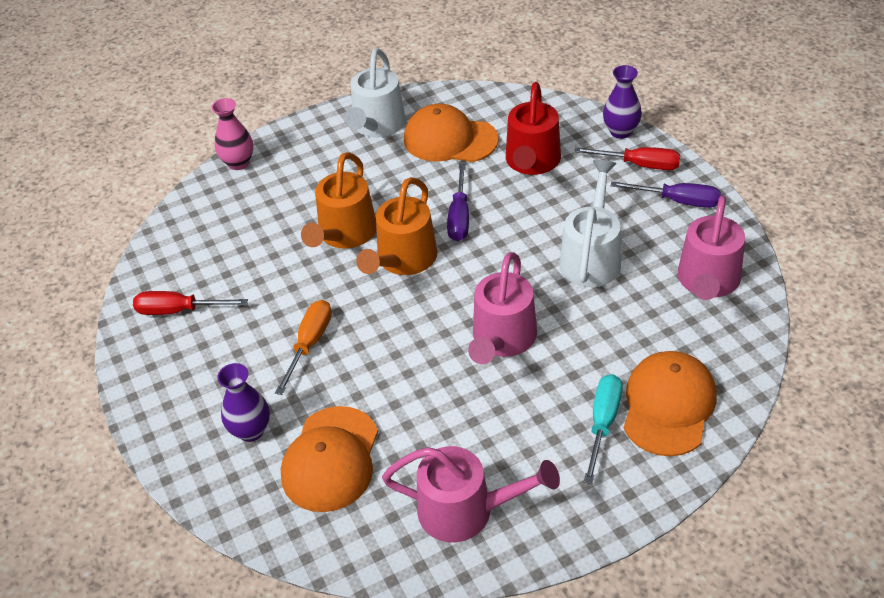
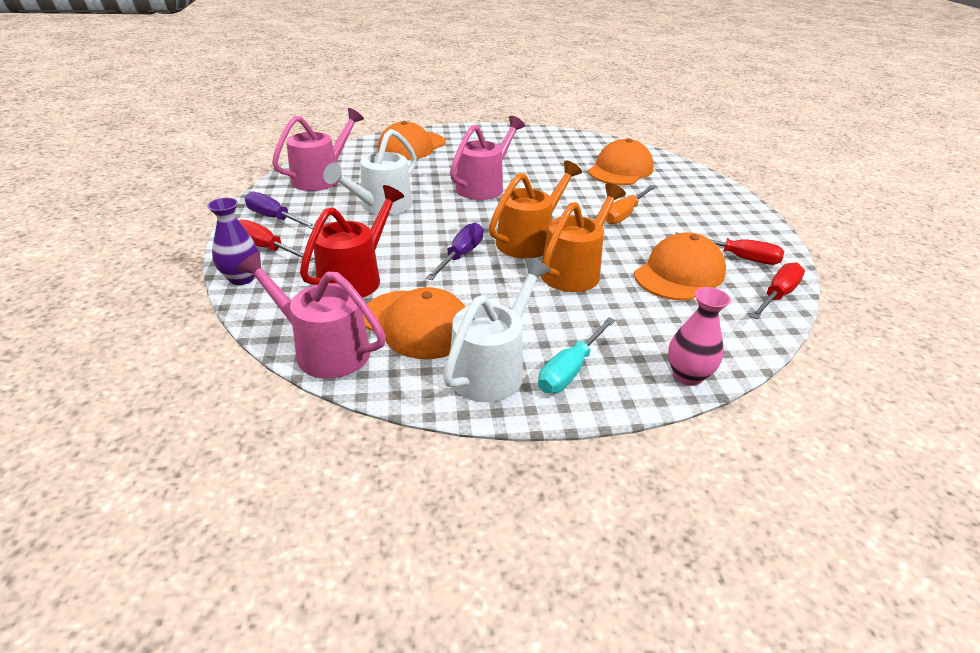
camera: 165 degrees left, 10 degrees down
(150, 267) = (777, 295): none -> red screwdriver
(243, 265) = (679, 274): none -> orange cap
(251, 431) = (672, 189): purple vase -> none
(466, 511) = (550, 143): pink watering can -> pink watering can (323, 349)
(603, 423) = (454, 149): turquoise screwdriver -> turquoise screwdriver (570, 370)

